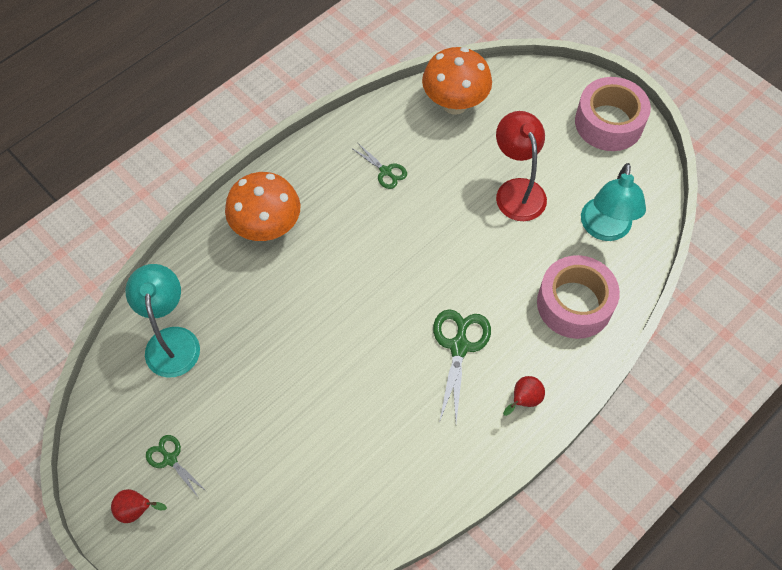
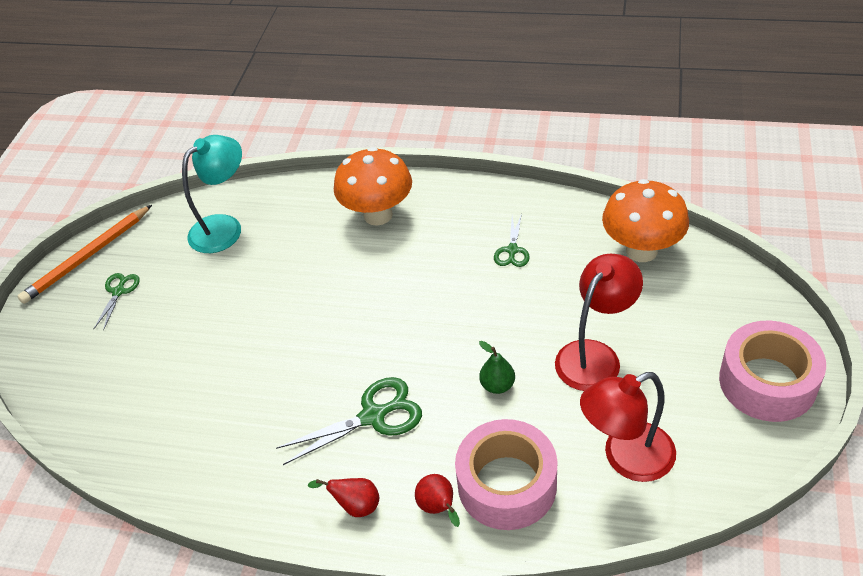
camera: 60 degrees right, 15 degrees down
(100, 466) = (87, 257): none -> orange pencil
(137, 510) = (62, 300): red pear -> red pear (438, 508)
(495, 258) = (497, 385): none -> green pear
(605, 229) = (626, 458): turquoise lamp -> red lamp

